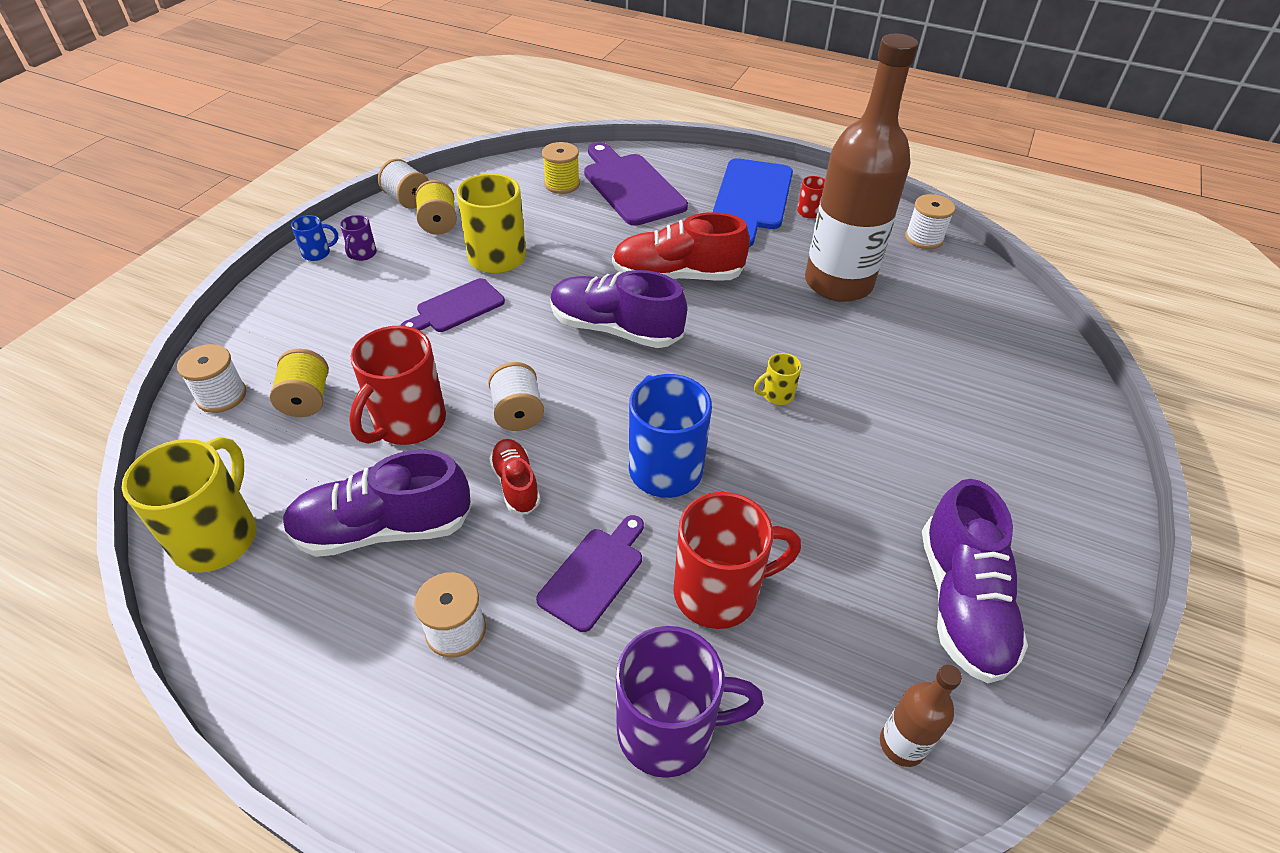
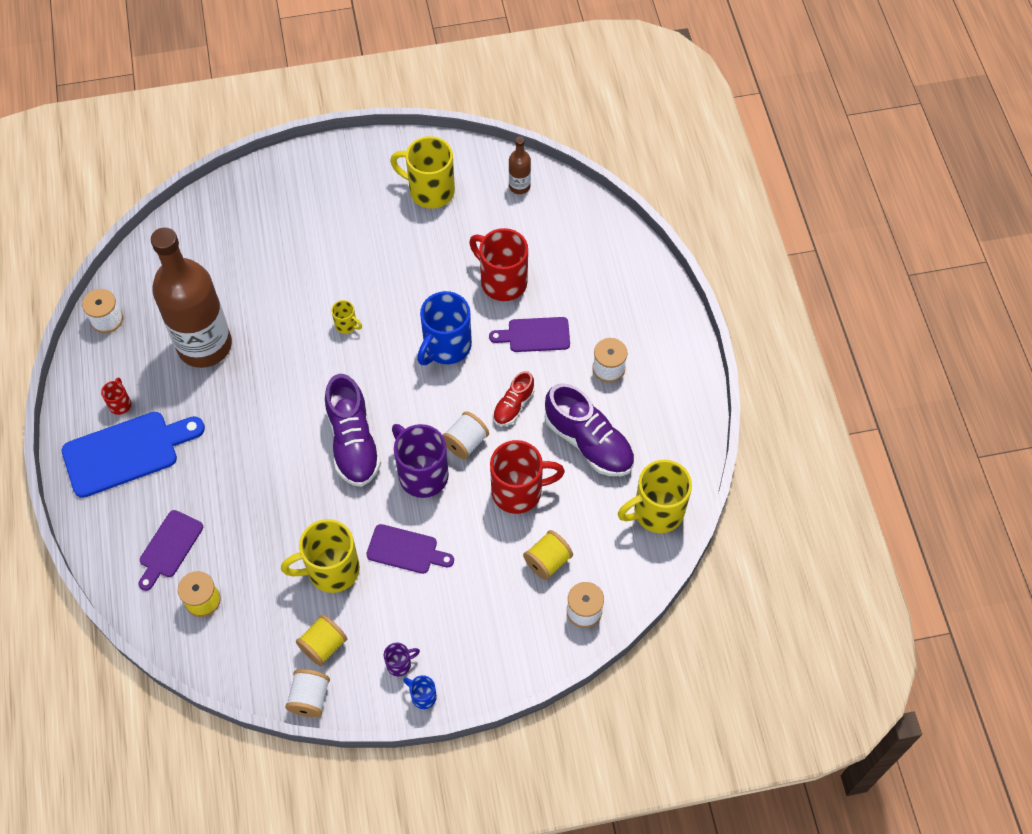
camera: 125 degrees left, 15 degrees up
(631, 186) = (169, 547): purple cutting board -> purple cutting board, size x0.60
(669, 730) = (581, 263): purple mug -> purple mug (422, 474)
(677, 276) = (268, 442): red shoe -> none
(962, 602) = (429, 191): purple shoe -> yellow mug

